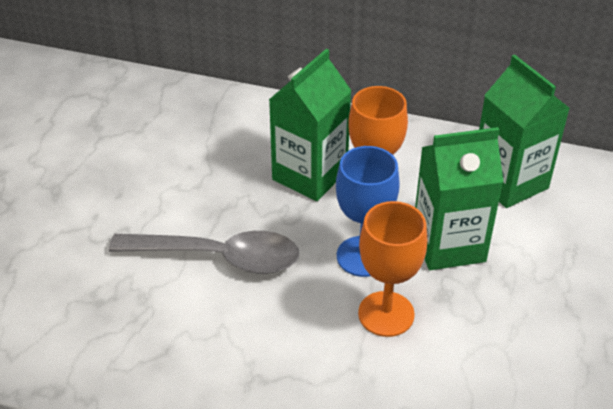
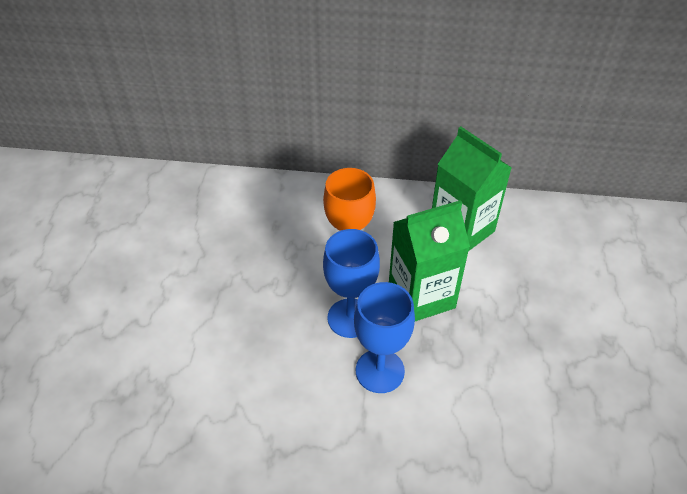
camera: 10 degrees left, 5 degrees up
(218, 257) = (223, 337): grey spoon -> none
(310, 175) = (291, 246): green carton -> none
(386, 314) = (380, 371): orange goblet -> blue goblet

